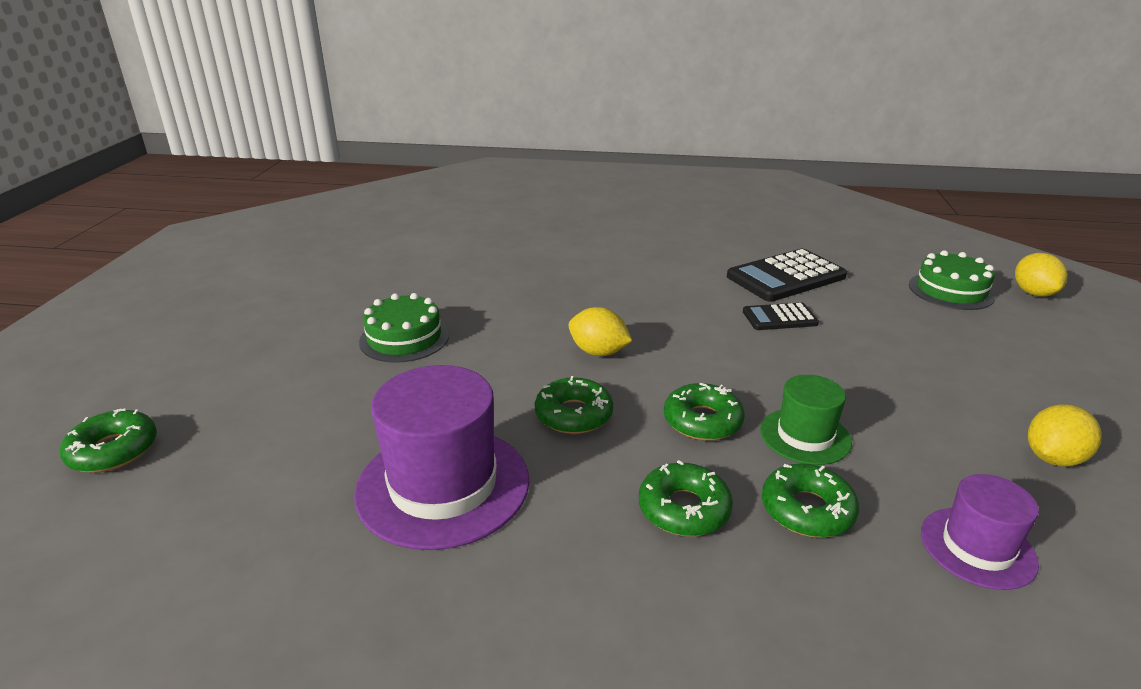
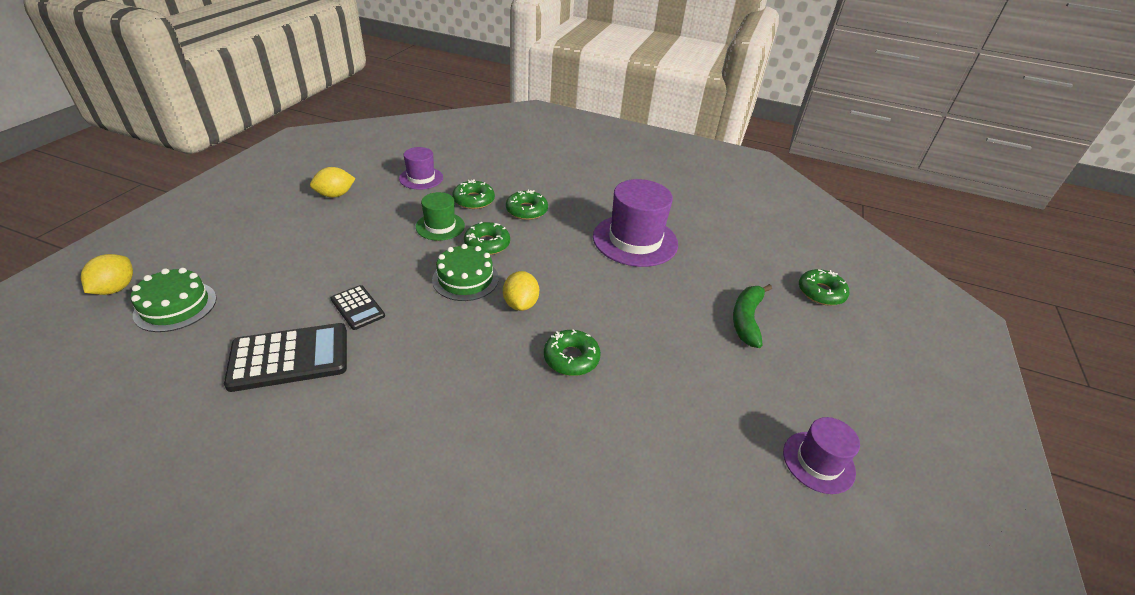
camera: 170 degrees left, 10 degrees up
(275, 286) = (818, 462): none -> purple hat
(280, 387) = (746, 319): none -> green banana
(404, 338) = (667, 350): green cake -> green cake (465, 279)
(573, 415) = (558, 262): green donut -> green donut (571, 358)
(598, 352) = (520, 304): yellow lemon -> yellow lemon turned 45 degrees clockwise
(779, 318) = (357, 308): black calculator -> black calculator turned 45 degrees clockwise

